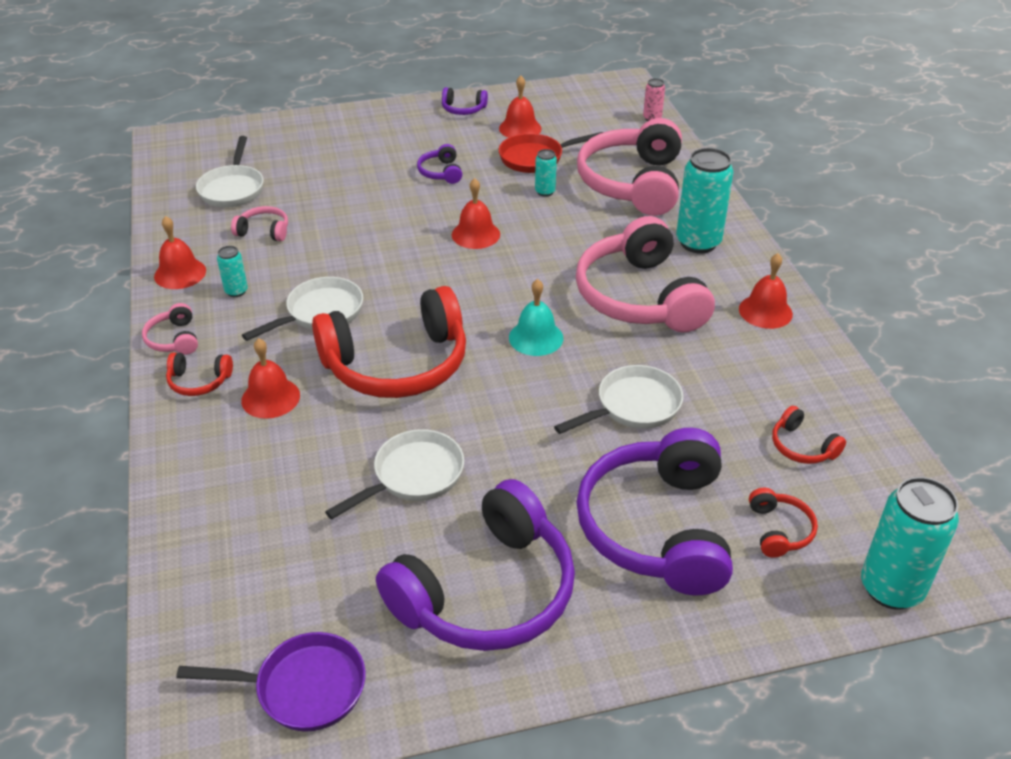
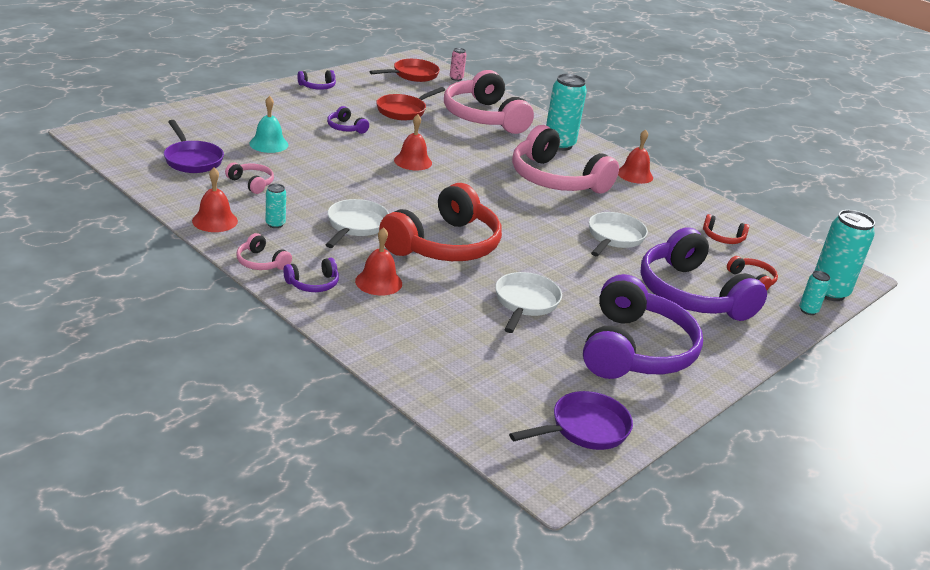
camera: 35 degrees left, 10 degrees down
(199, 381) = (313, 284): red headphones -> purple headphones
(232, 189) = (192, 160): white pan -> purple pan
(264, 231) = (251, 183): pink headphones -> pink headphones turned 60 degrees clockwise
(520, 128) = (372, 94): red bell -> none
(536, 337) = (517, 213): turquoise bell -> turquoise bell (269, 144)
(545, 192) = (432, 130): turquoise can -> turquoise can (808, 310)
(598, 106) = (412, 75): none -> red pan

